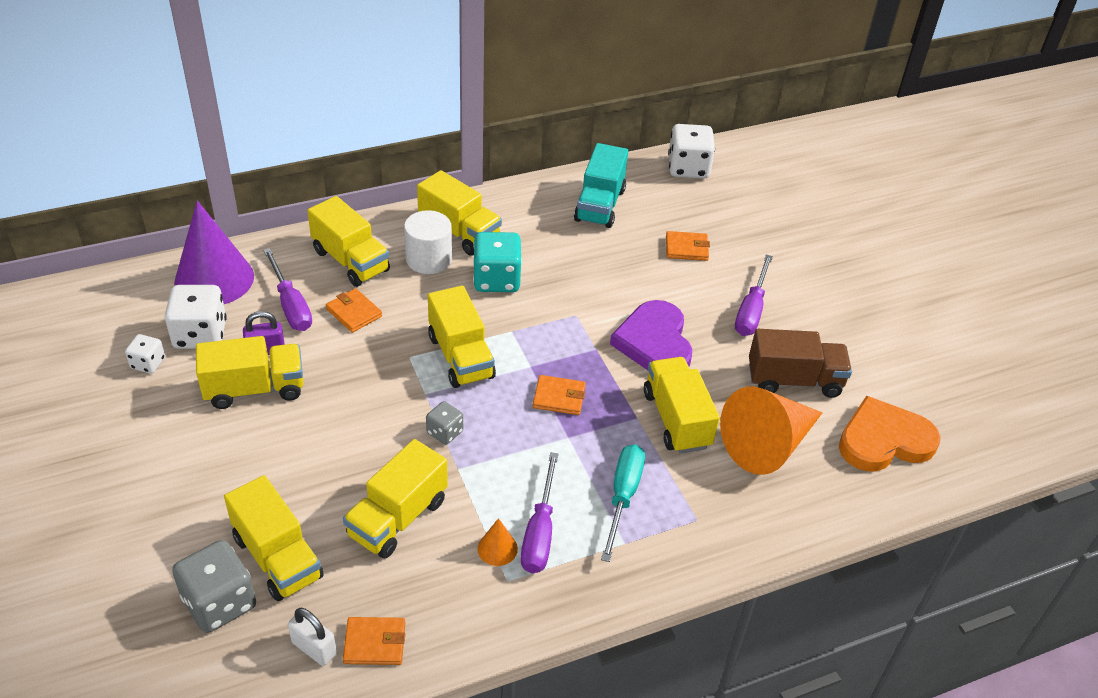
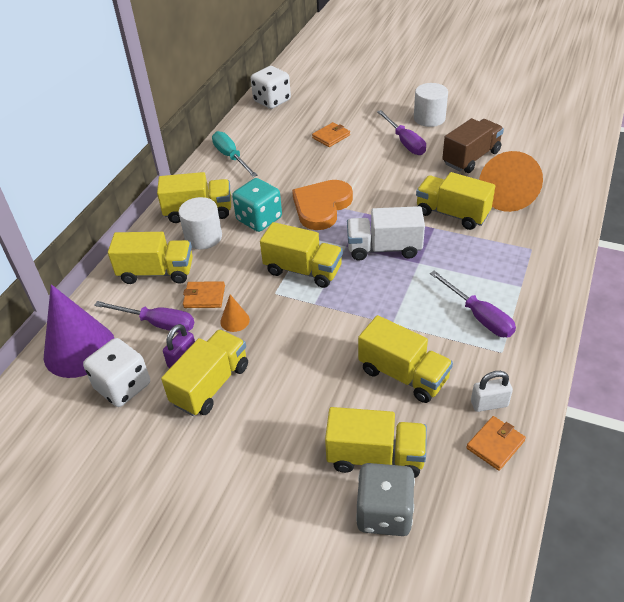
camera: 40 degrees left, 0 degrees up
(148, 363) = (113, 432): white dice -> none
(314, 648) = (472, 480): white padlock -> white padlock (489, 404)
(397, 518) = (403, 375): yellow truck -> yellow truck turned 45 degrees counterclockwise
(445, 432) = (356, 312): grey dice -> none
(497, 548) = (473, 342): orange cone -> orange cone (235, 320)
(559, 397) = (384, 248): orange wallet -> white truck
(600, 205) = (255, 146): turquoise truck -> none
(623, 496) = (486, 267): turquoise screwdriver -> turquoise screwdriver (231, 157)
(654, 342) = (386, 188): purple heart -> none
(821, 304) = (429, 118): none -> white cylinder
(884, 440) = (543, 154): orange heart -> orange heart (321, 206)

